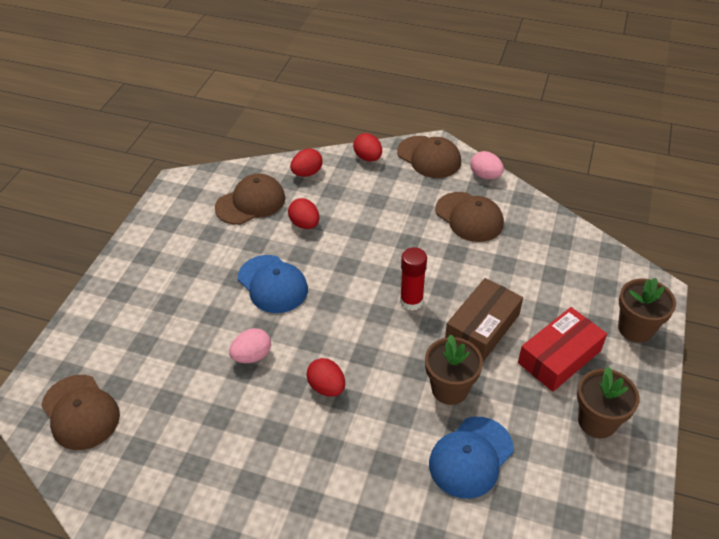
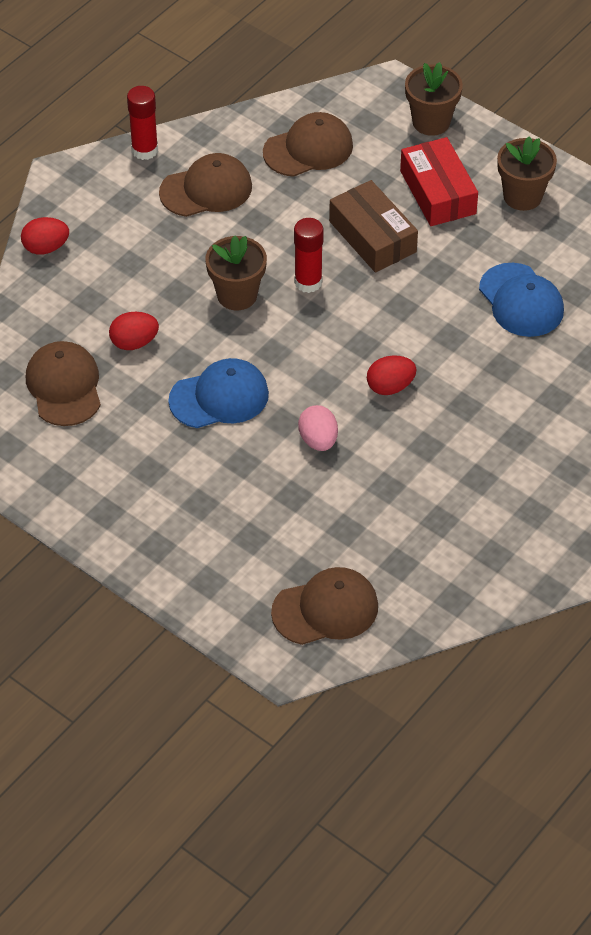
camera: 70 degrees left, 5 degrees up
(307, 173) = (39, 316): red egg -> none
(429, 157) = (80, 189): brown cap -> brown cap (308, 149)
(449, 389) = (437, 289): brown flower pot -> brown flower pot (237, 295)
(485, 176) = (145, 150): pink egg -> red glue stick

